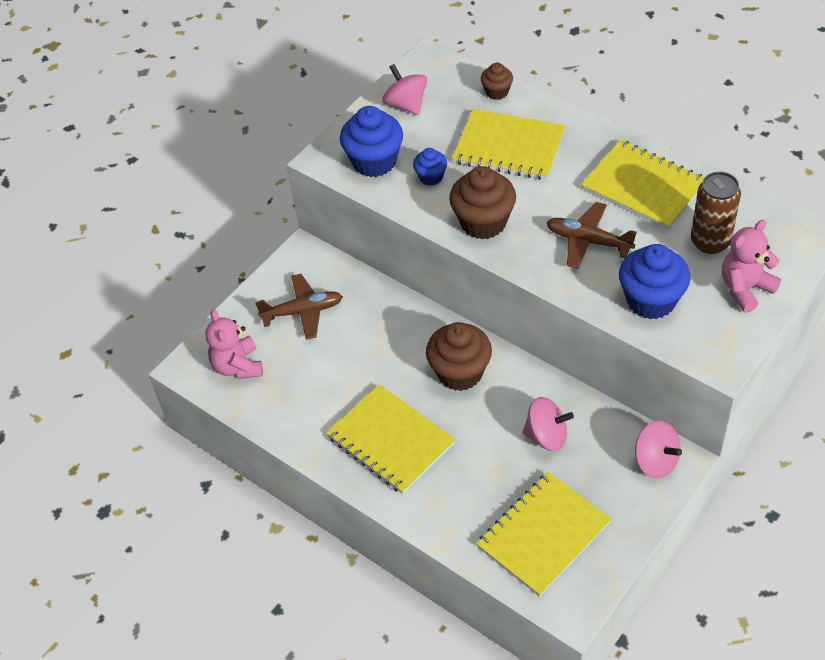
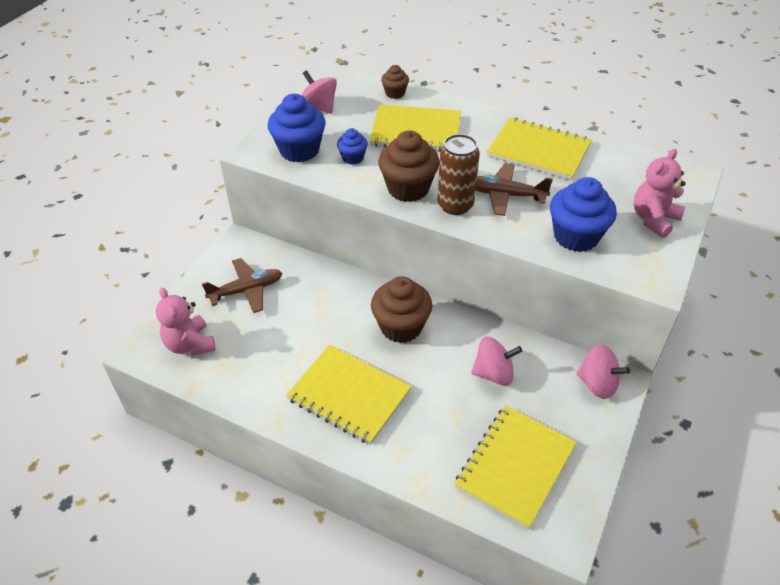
camera: 15 degrees left, 5 degrees down
(710, 241) = (610, 186): brown can -> brown can (455, 205)

